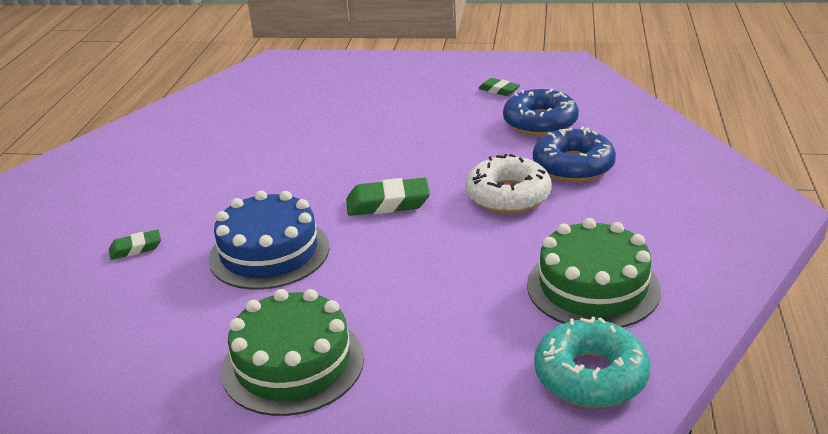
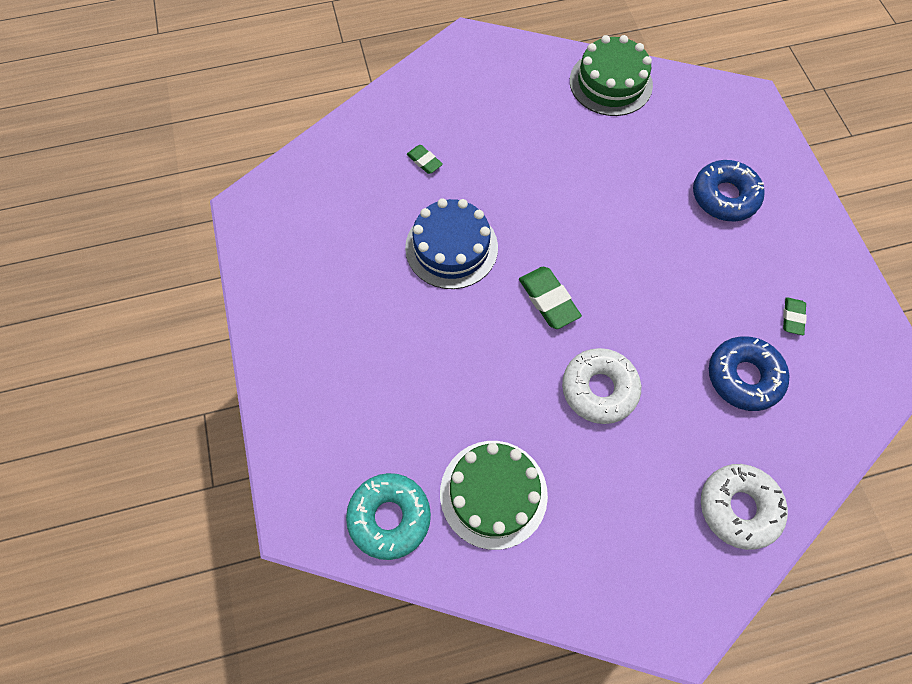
camera: 65 degrees right, 35 degrees up
(293, 364) = (341, 321): green cake -> green cake (610, 83)
(573, 166) = (674, 429): blue donut -> blue donut (724, 196)
(663, 152) = (738, 507): none -> white donut

